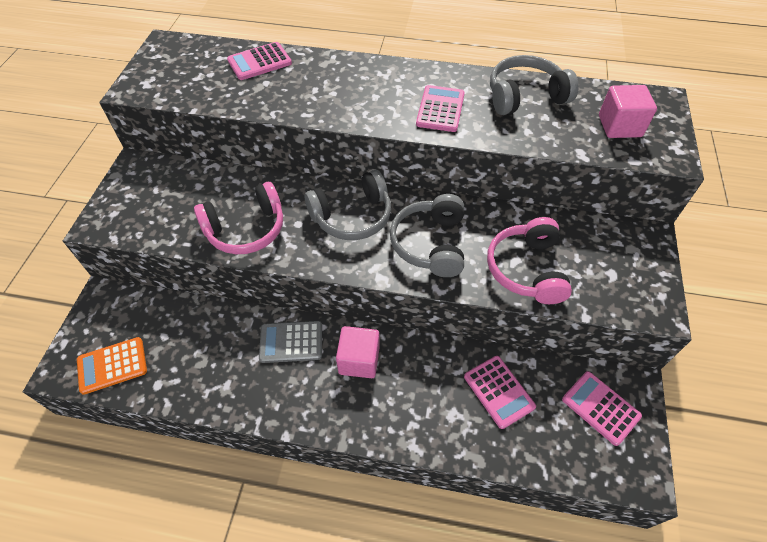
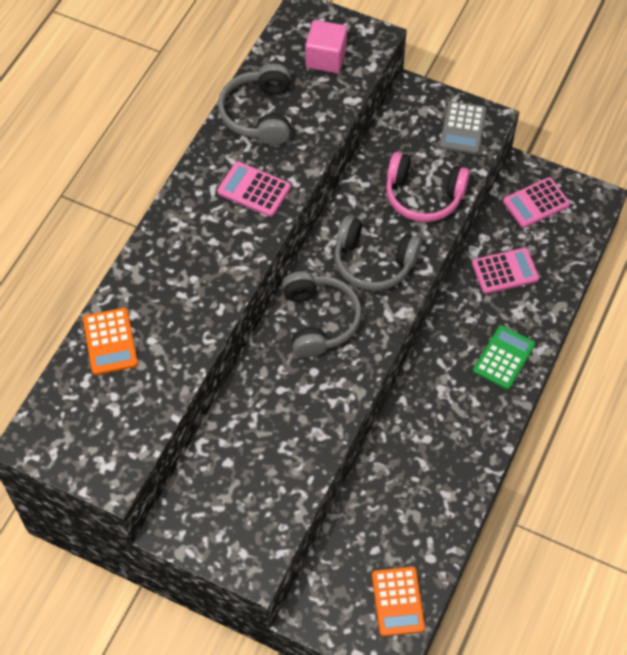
camera: 75 degrees left, 5 degrees up
(246, 229) = (307, 420): pink headphones -> none
(259, 62) = (110, 342): pink calculator -> orange calculator
(291, 342) = (413, 430): grey calculator -> grey calculator (463, 128)
(359, 360) = (447, 374): pink cube -> none
(393, 410) = (503, 358): none -> green calculator

